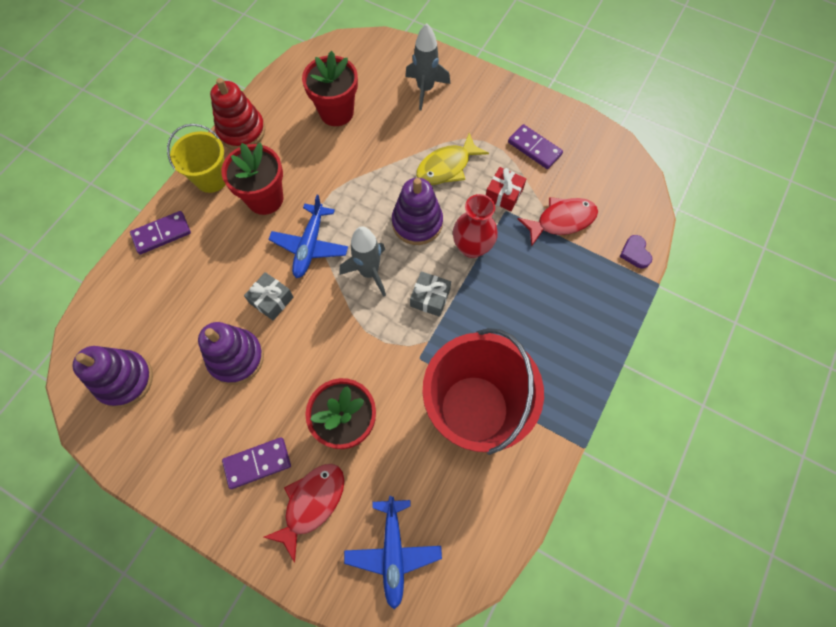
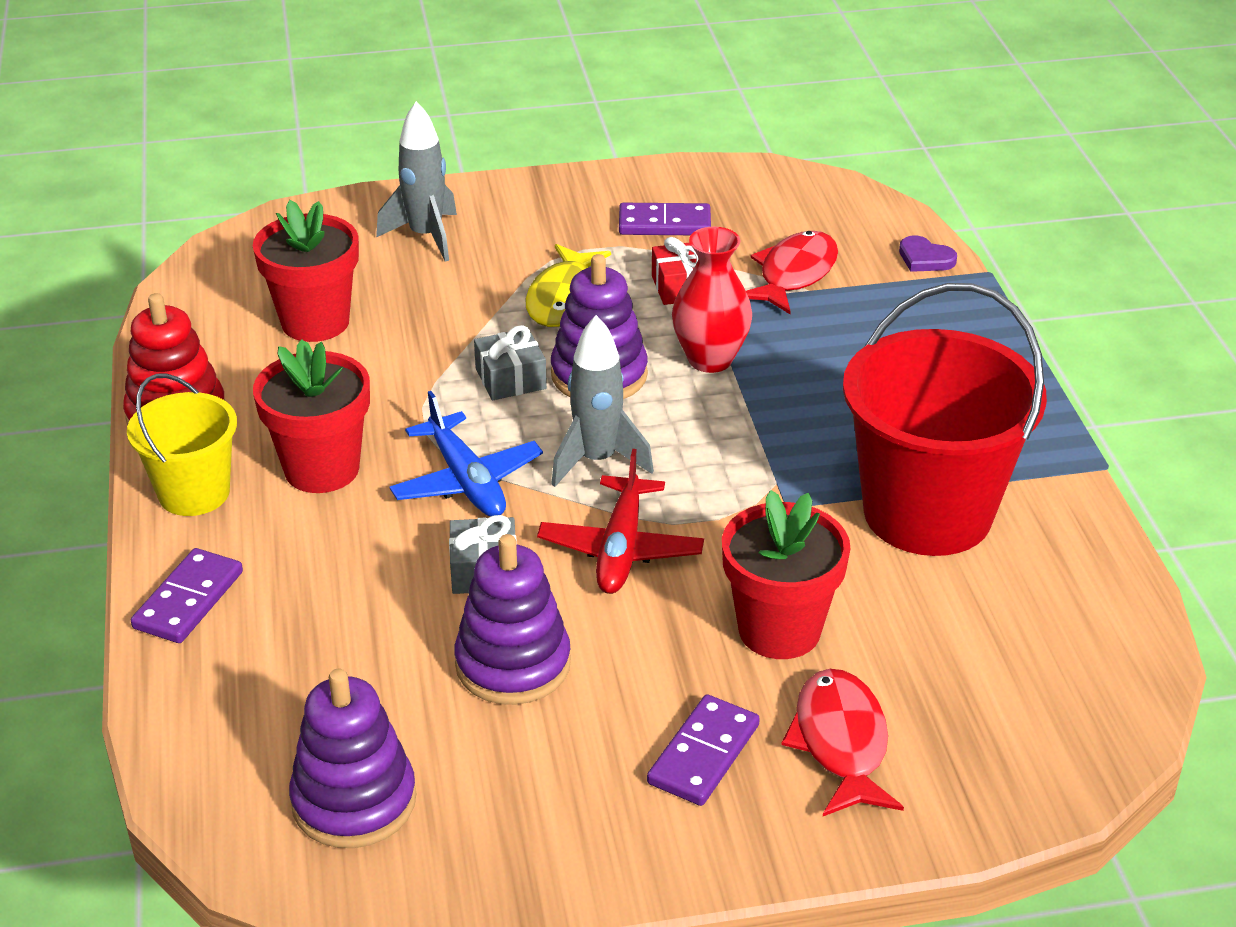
camera: 40 degrees left, 30 degrees down
(331, 329) = (620, 549): none -> red plane
(393, 552) = (1017, 717): blue plane -> none
(430, 298) = (720, 439): grey gift -> grey gift (510, 379)

